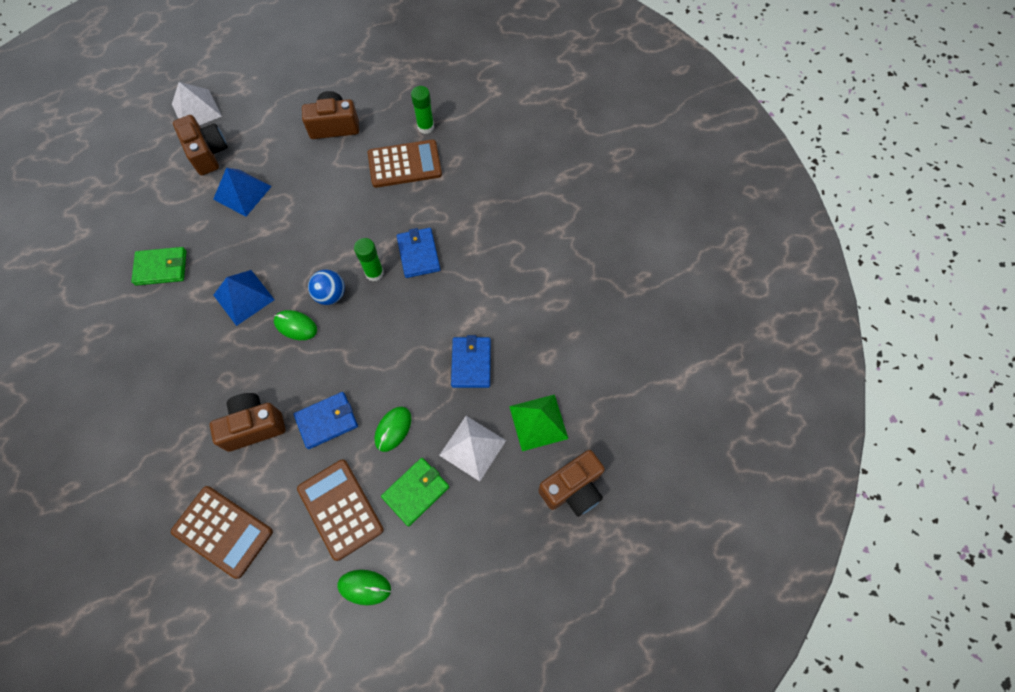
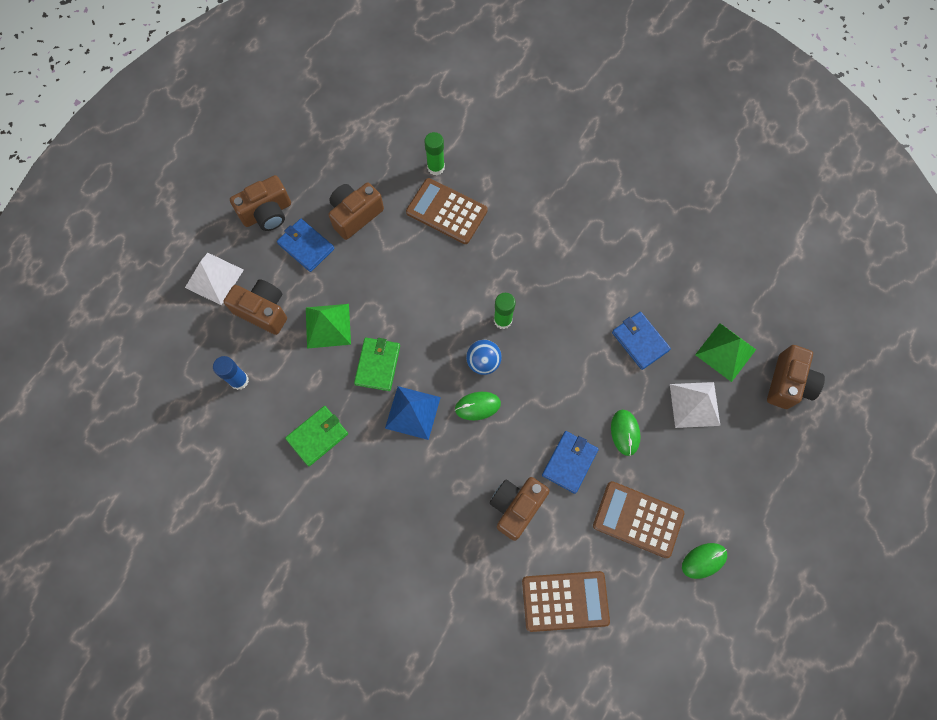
camera: 35 degrees left, 5 degrees up
(146, 191) = (239, 380): none -> blue glue stick
(242, 192) = (328, 325): blue pyramid -> green pyramid
(274, 87) = (267, 213): none -> brown camera
(404, 164) = (446, 211): brown calculator -> brown calculator turned 105 degrees counterclockwise
(416, 492) = (681, 466): green wallet -> green wallet (377, 365)
(418, 254) = (524, 281): blue wallet -> blue wallet (306, 246)

